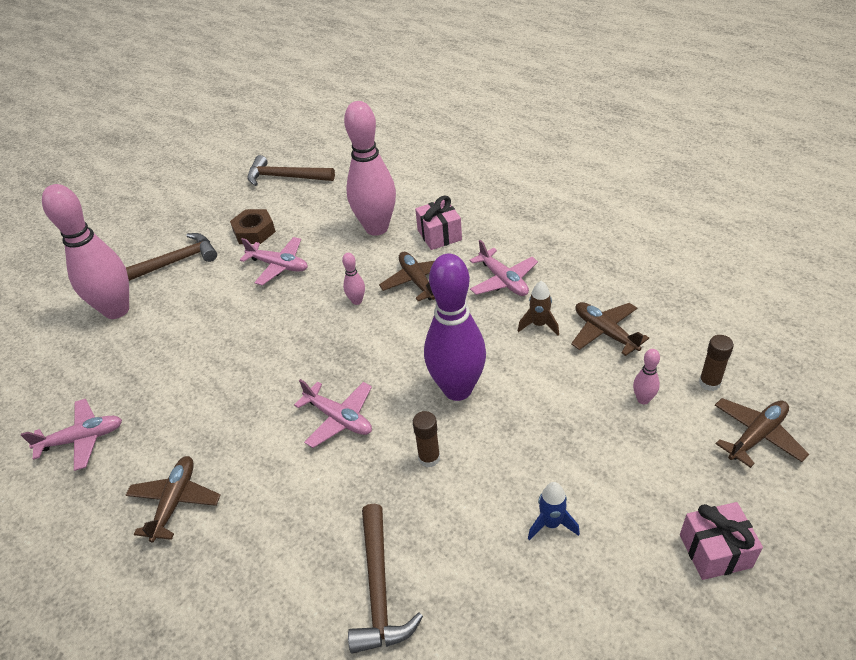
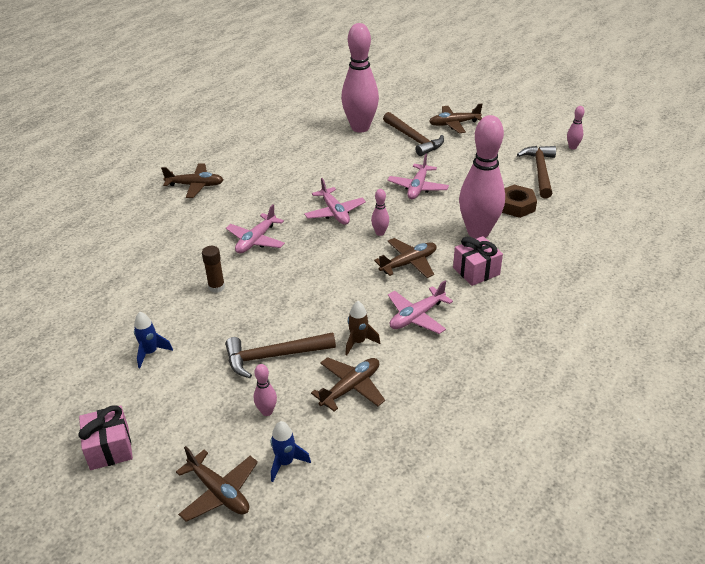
camera: 80 degrees right, 5 degrees down
(82, 439) = (246, 142): pink plane -> pink plane (335, 212)
(158, 228) = (454, 124): none -> brown plane
(251, 152) = (572, 147): none -> pink bowling pin
(254, 231) = (459, 168): brown nut -> brown nut (516, 206)
(379, 589) = (118, 275): brown hammer -> brown hammer (274, 356)
(457, 389) = (282, 296): purple bowling pin -> none
(709, 383) = (285, 462): brown glue stick -> blue rocket

